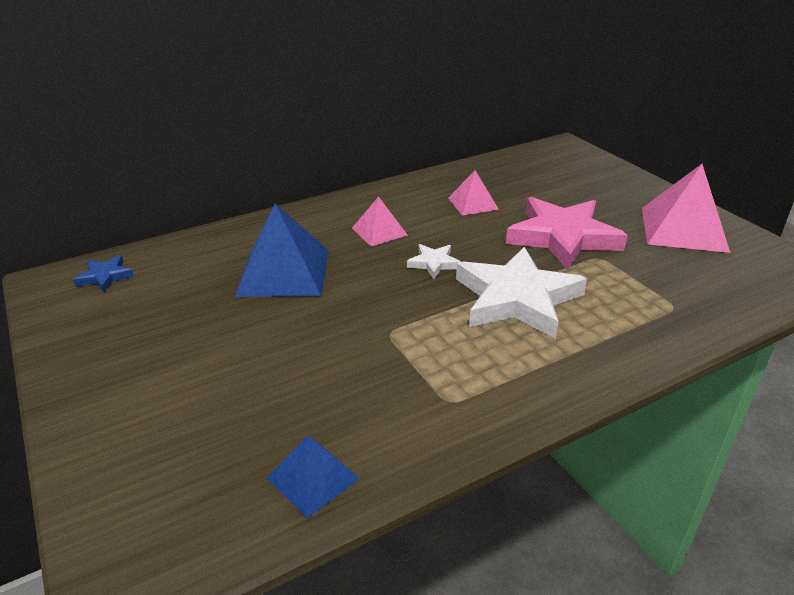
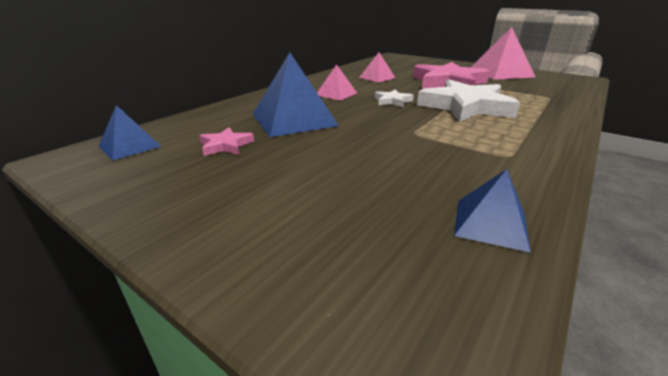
camera: 25 degrees left, 5 degrees down
(105, 276) = (129, 146): blue star -> blue pyramid
(184, 299) = (226, 145): none -> pink star

